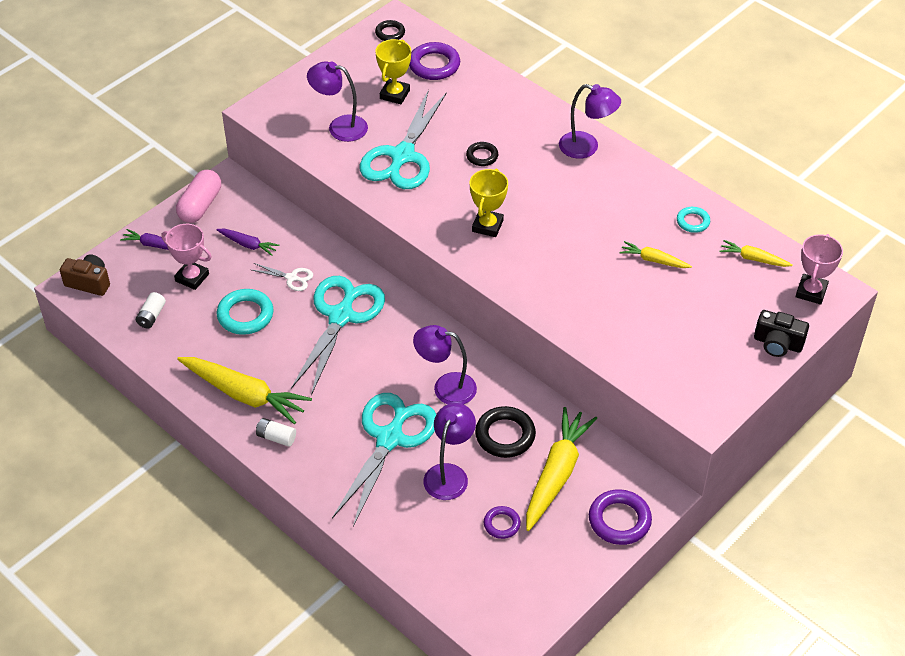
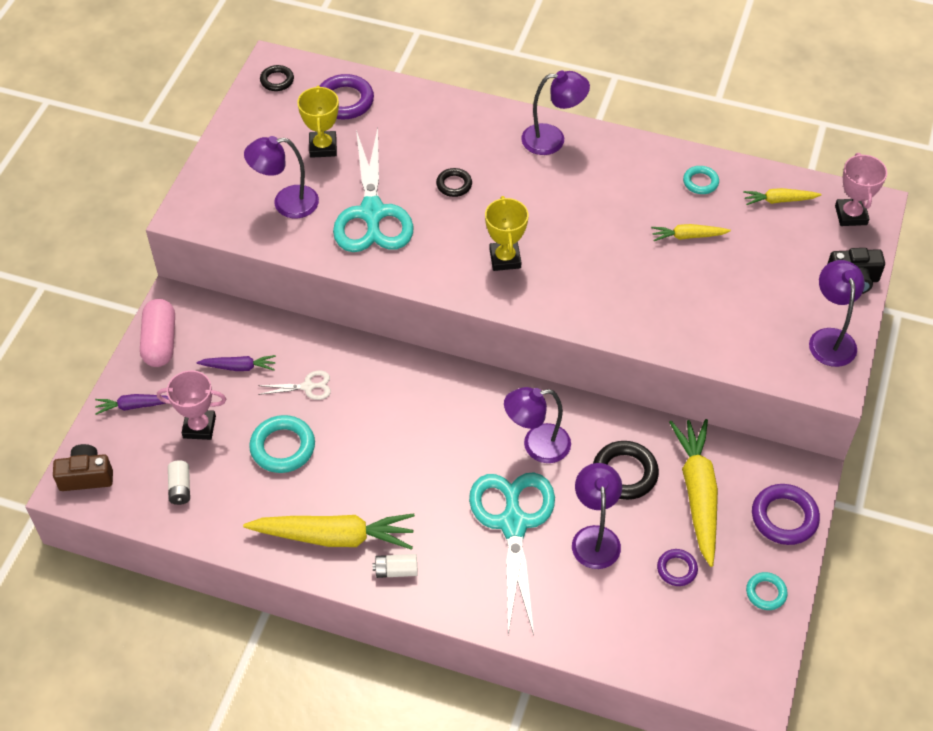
camera: 25 degrees left, 5 degrees up
(341, 316) = (385, 410): turquoise scissors -> none
(565, 572) = (766, 593): none -> turquoise ring
(726, 382) = (830, 338): none -> purple lamp

